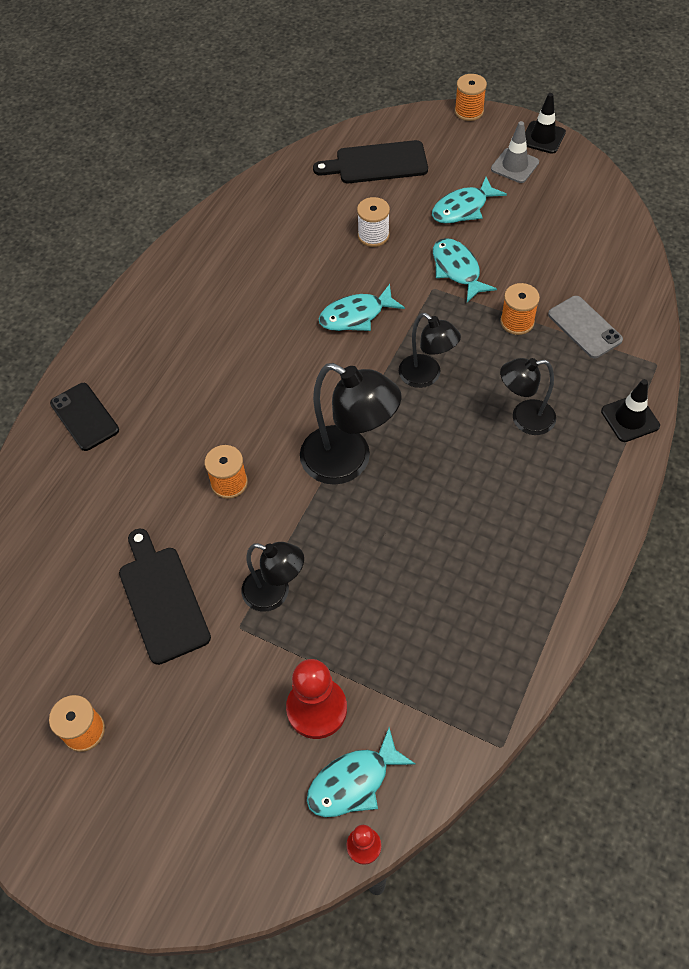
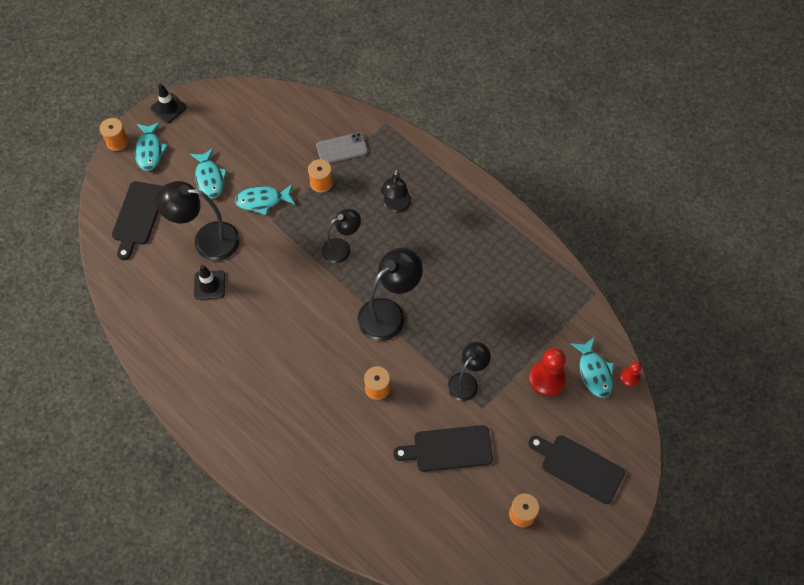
camera: 75 degrees left, 5 degrees up
(84, 417) = (285, 470): black phone -> none
(179, 799) = (579, 467): none -> black cutting board
(356, 315) = (273, 273): turquoise fish -> turquoise fish (150, 151)
(373, 235) = (207, 240): white spool -> black lamp
(514, 166) = (186, 134): grey traffic cone -> none
(630, 418) = (418, 153): black traffic cone -> black traffic cone (209, 285)

